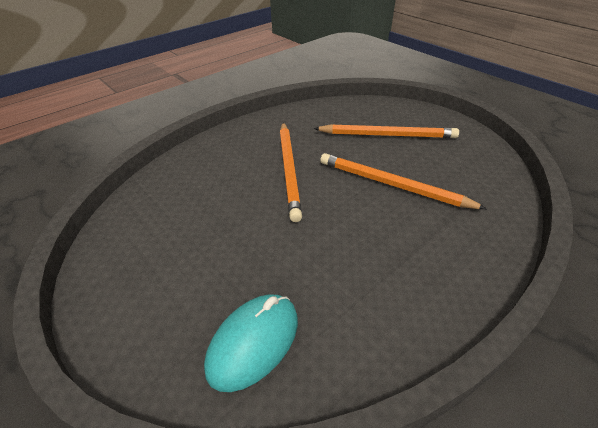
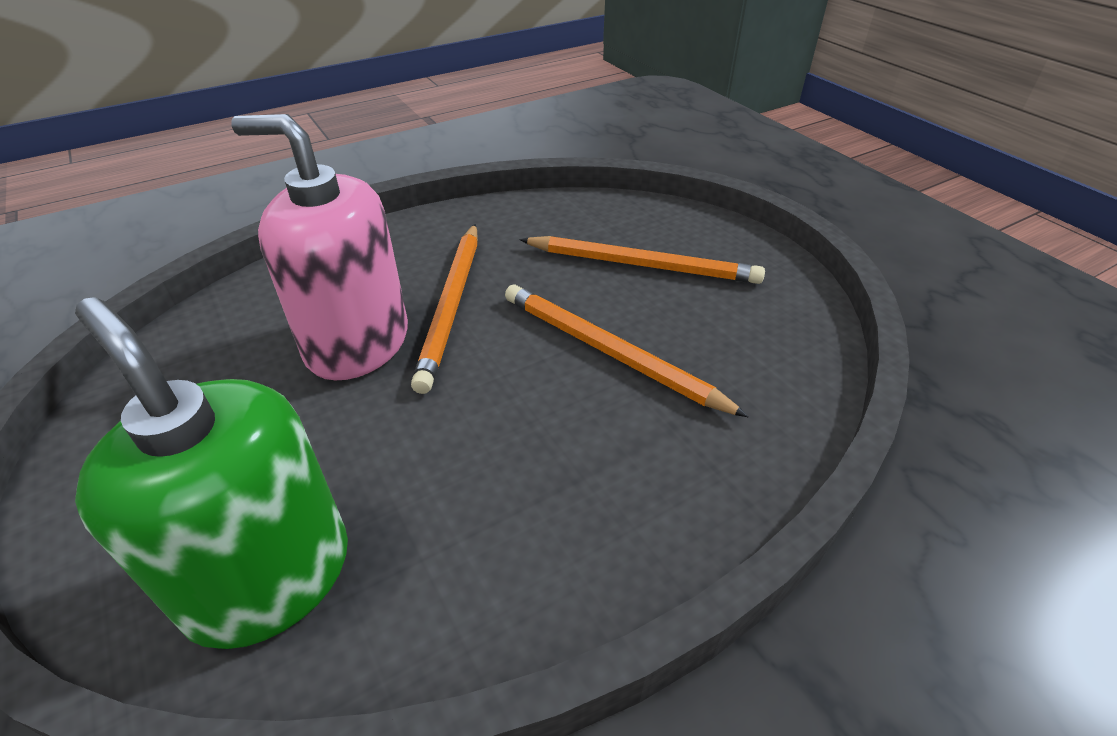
camera: 10 degrees right, 0 degrees up
(242, 198) = (357, 343): none -> pink soap dispenser
(253, 342) = (269, 577): turquoise mouse -> green soap dispenser

